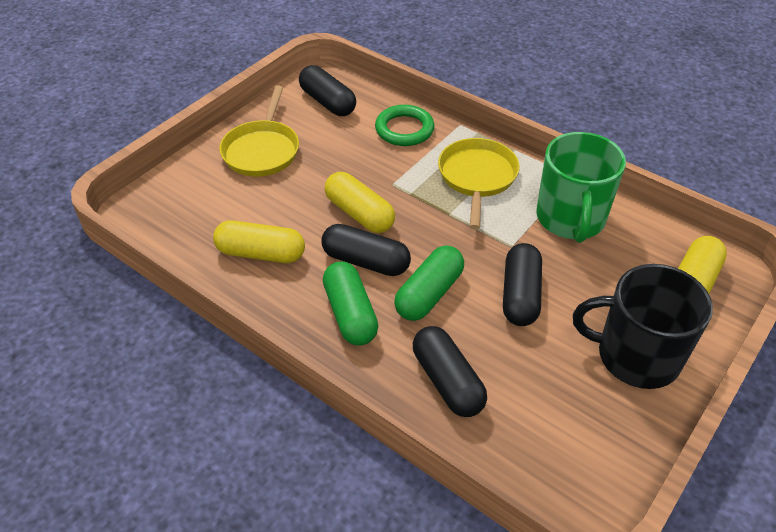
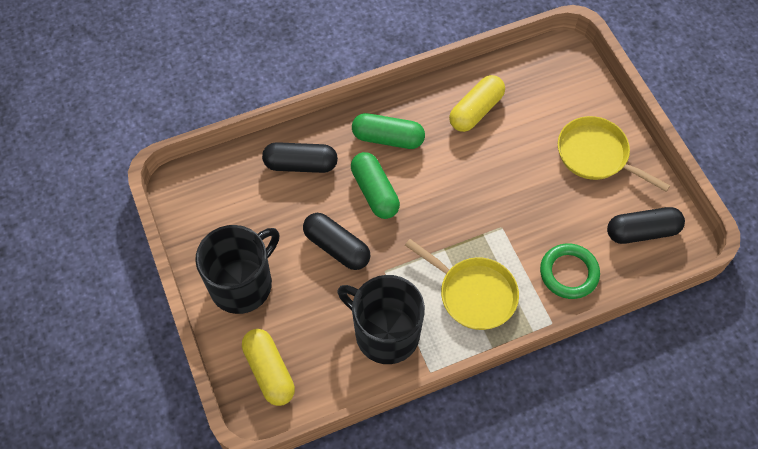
camera: 120 degrees right, 15 degrees up
(359, 213) = (480, 188): yellow capsule -> none
(366, 261) = (429, 169): black capsule -> none
(570, 219) = (385, 333): green mug -> black mug

